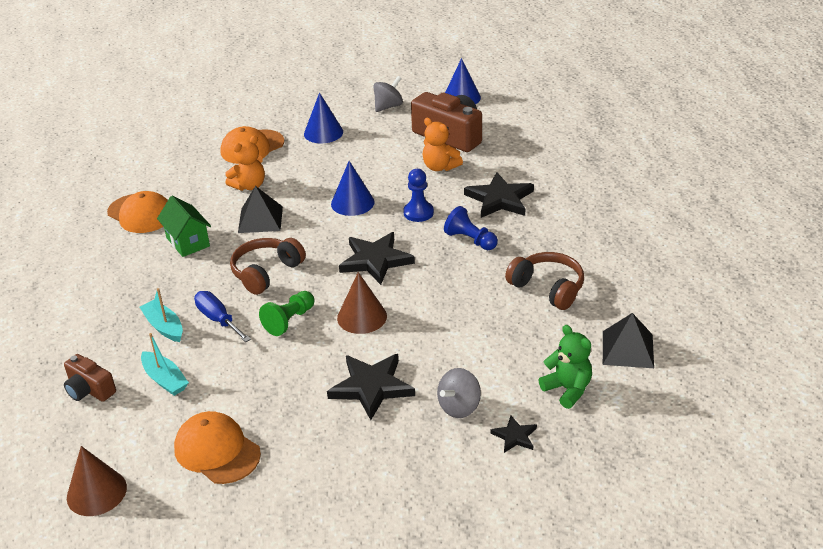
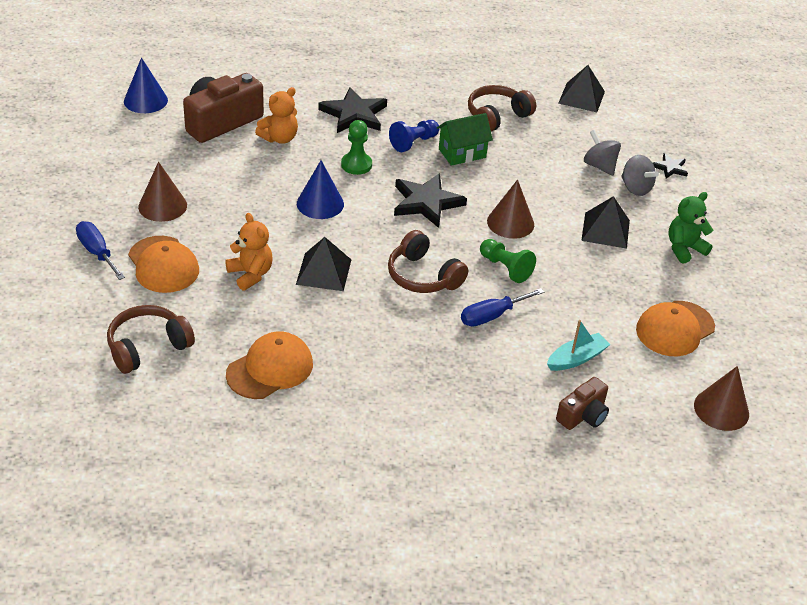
camera: 85 degrees left, 5 degrees up
(160, 159) = (148, 347): none -> brown headphones
(164, 327) = (494, 356): turquoise boat -> none
(188, 242) = (346, 331): green house -> green house (462, 153)
(260, 119) = (97, 252): none -> blue screwdriver
(323, 133) = (162, 206): blue cone -> brown cone
(371, 387) = (605, 230): black star -> black pyramid
(388, 106) = (132, 151): grey spinning top -> grey spinning top (599, 166)
(418, 213) = (356, 165): blue pawn -> green pawn
(567, 389) = (622, 134): green teddy bear -> green teddy bear (684, 249)

